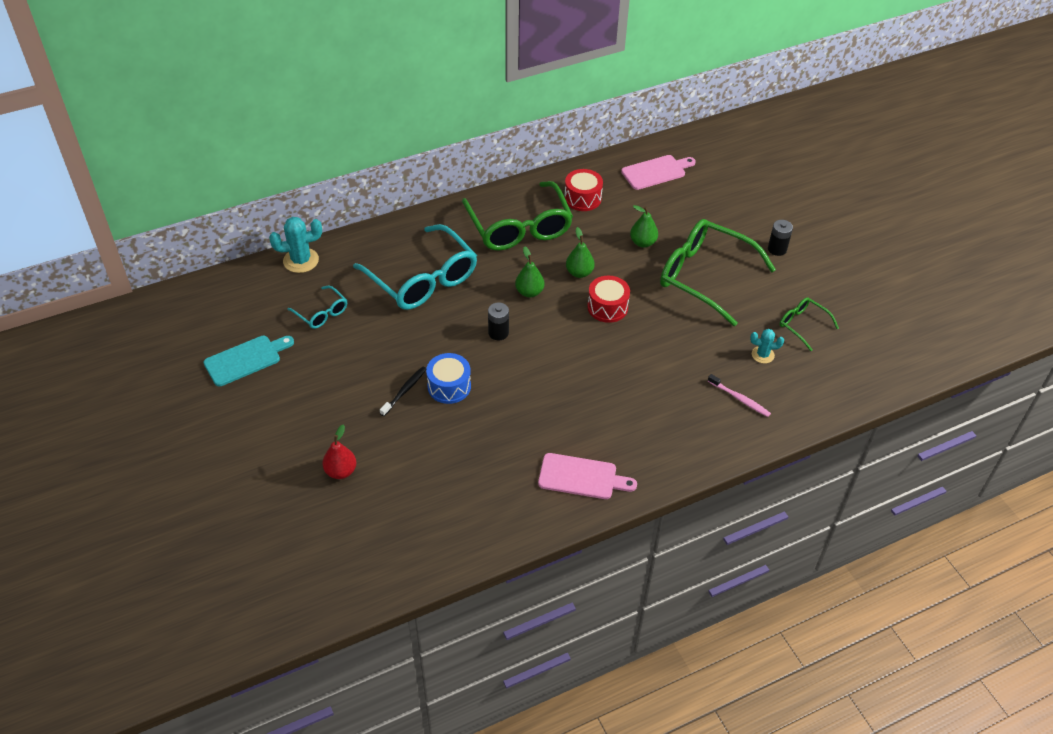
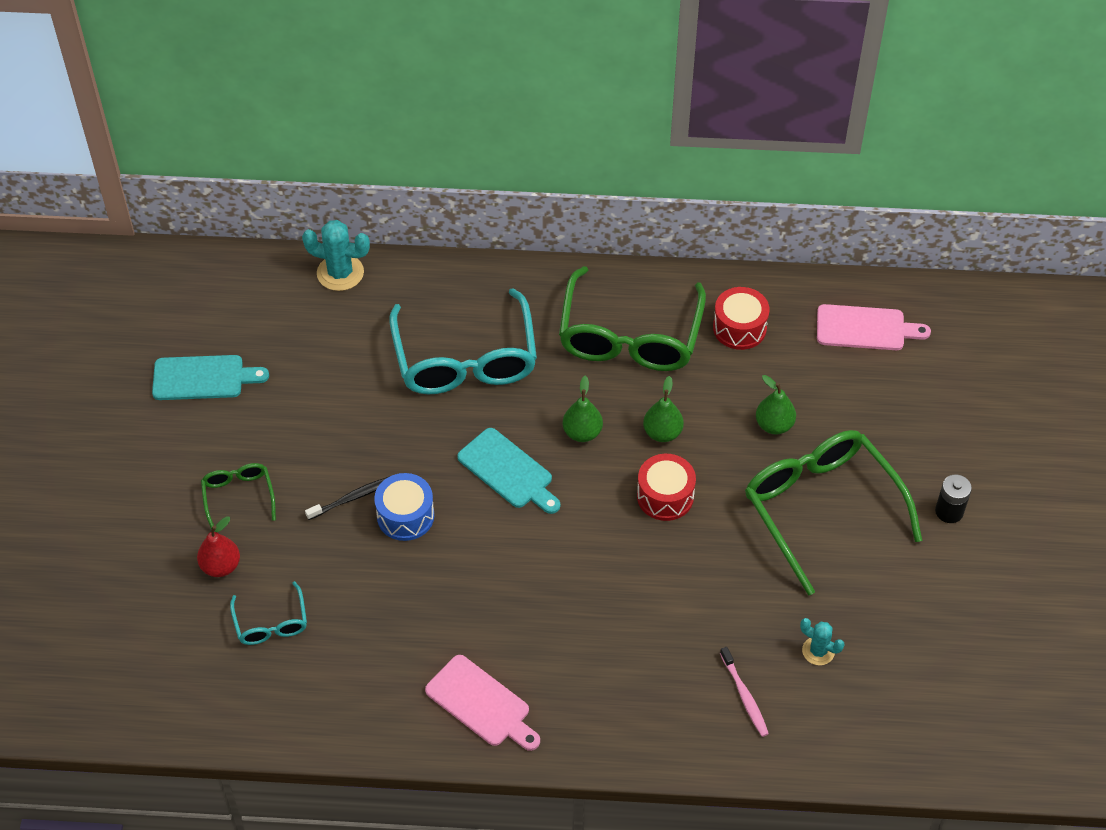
camera: 30 degrees right, 5 degrees up
(322, 313) = (321, 354): turquoise glasses -> turquoise glasses (271, 623)
(498, 333) = (508, 471): black battery -> turquoise cutting board
(802, 325) = (902, 634): green glasses -> green glasses (238, 496)

